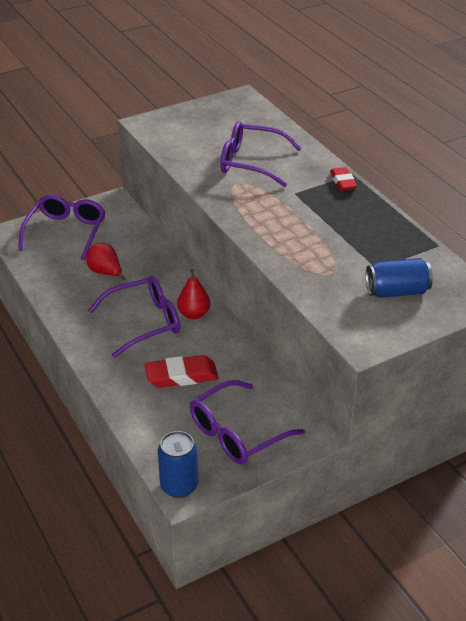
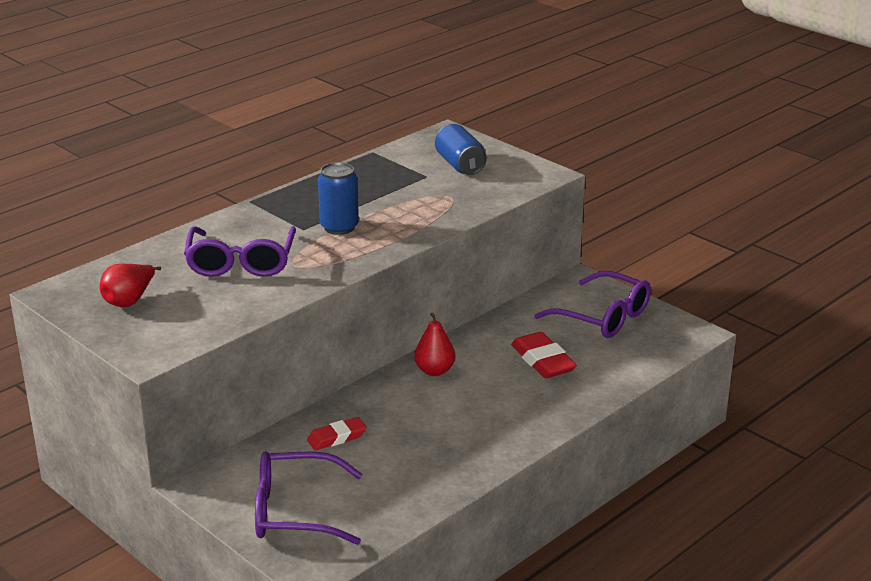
camera: 105 degrees left, 10 degrees down
(106, 273) = (380, 452): red pear -> red pear (129, 300)
(144, 322) = (466, 402): purple glasses -> none
(179, 486) = (690, 337): blue can -> blue can (339, 227)
(343, 182) = (269, 205): red eraser -> red eraser (336, 438)

